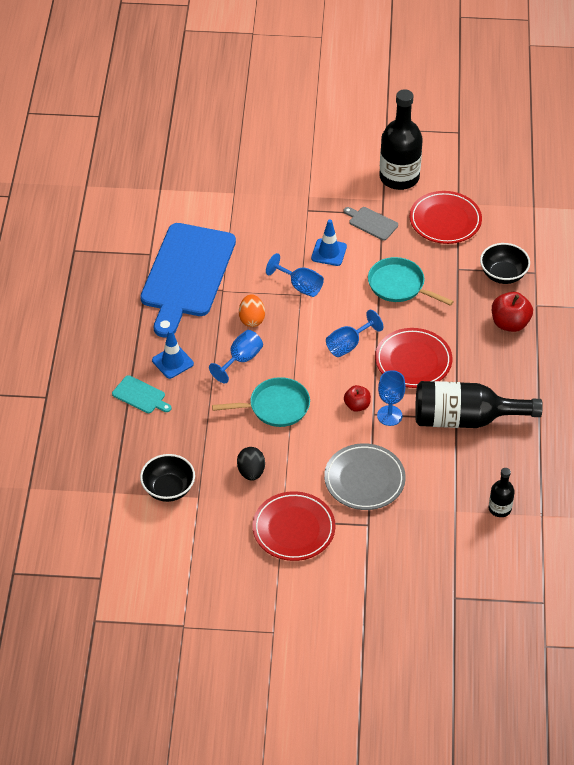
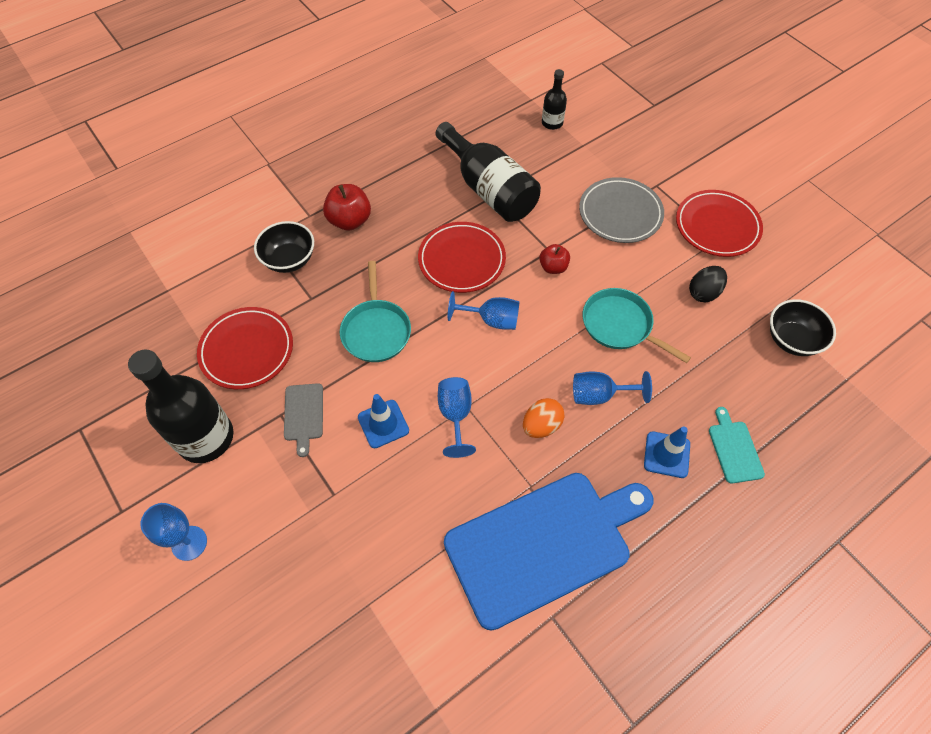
camera: 130 degrees left, 10 degrees up
(389, 415) = (539, 238): blue goblet -> blue goblet (189, 543)

